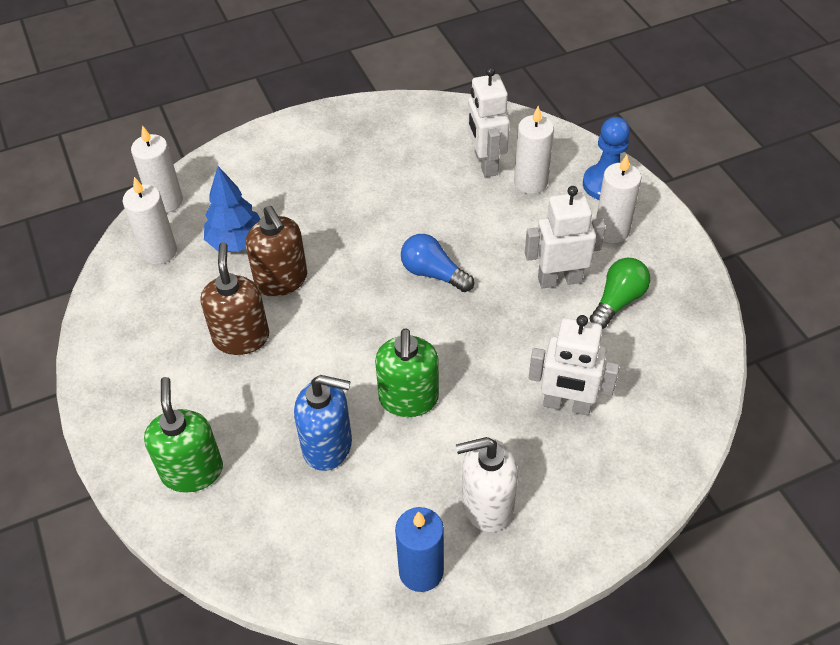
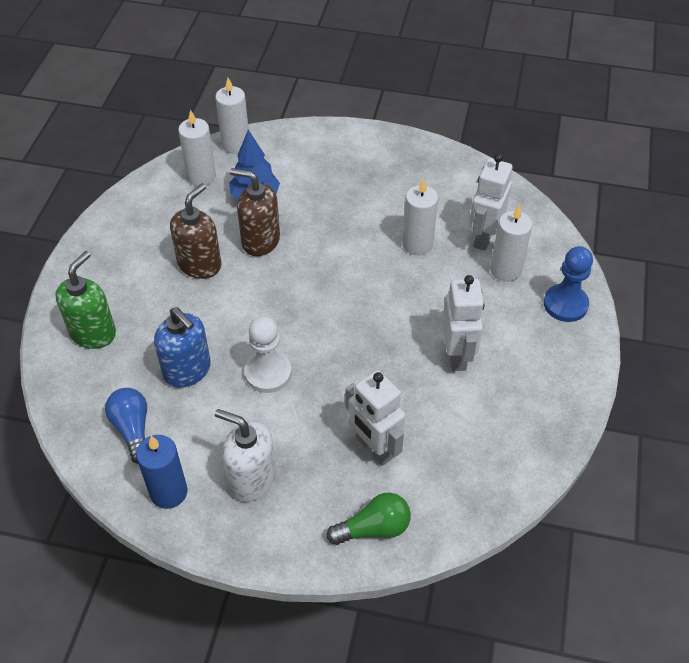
camera: 35 degrees right, 0 degrees up
(281, 280) = (260, 241): brown soap dispenser -> brown soap dispenser turned 105 degrees clockwise
(408, 399) = (268, 373): green soap dispenser -> white pawn
(433, 273) = (368, 296): blue light bulb -> blue light bulb (133, 429)
(559, 279) = (457, 355): white robot -> white robot turned 60 degrees clockwise
(611, 230) = (535, 342): white candle -> white candle (417, 244)
(618, 301) = (487, 398): green light bulb -> green light bulb (374, 528)

